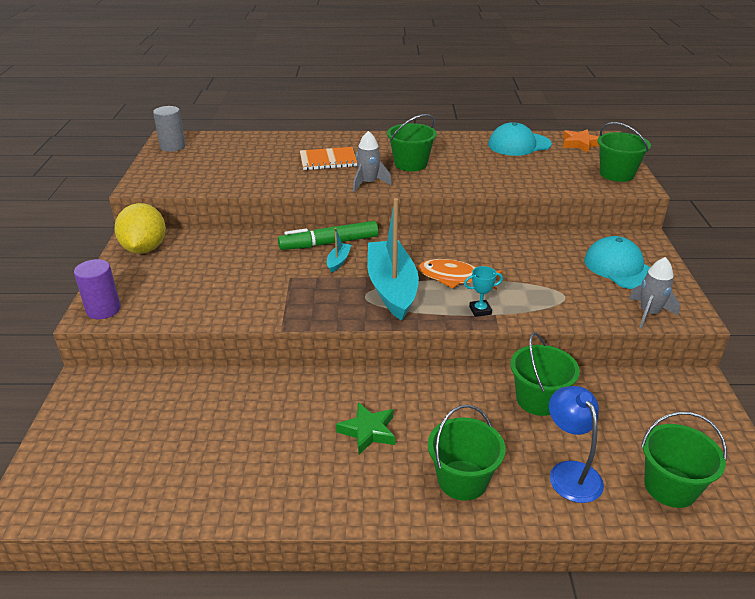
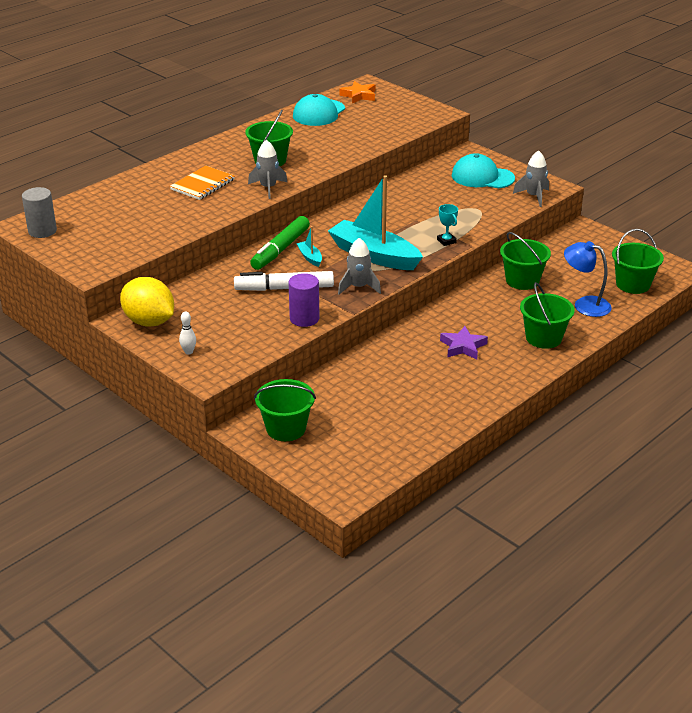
camera: 45 degrees left, 0 degrees up
(103, 309) = (209, 369): purple cylinder -> purple cylinder (304, 318)
(120, 287) = (188, 352): none -> white bowling pin
(273, 276) = (284, 288): none -> white marker
(329, 309) = (358, 287): none -> grey rocket
(368, 431) = (463, 346): green star -> purple star
(454, 278) = (400, 230): orange fish -> none
(480, 310) = (446, 241): turquoise trophy -> turquoise trophy turned 60 degrees counterclockwise
(617, 174) = (417, 109): green bucket -> green bucket (286, 428)

